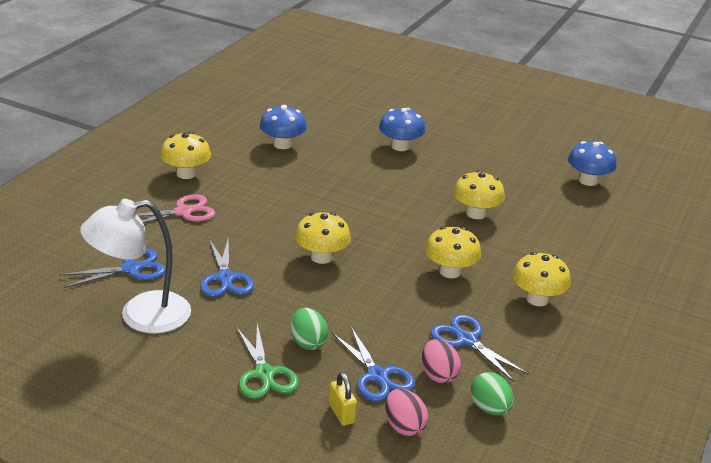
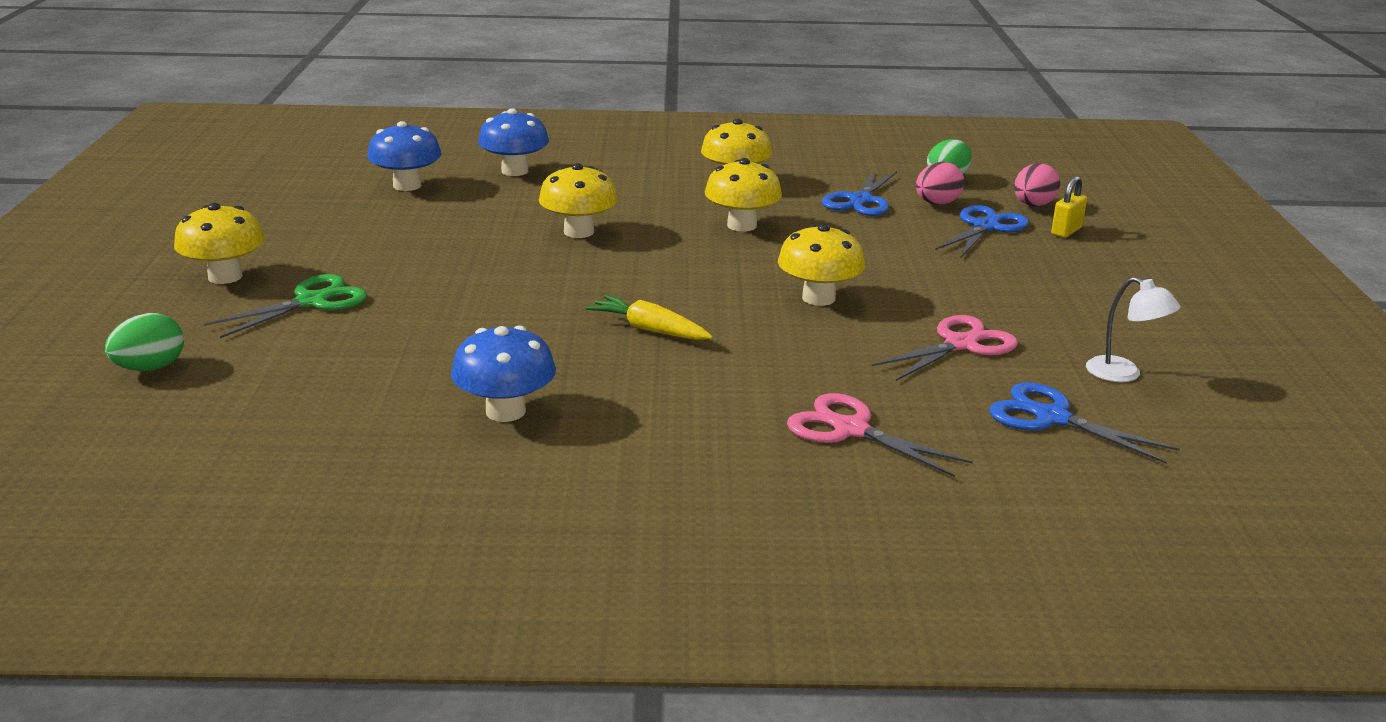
camera: 115 degrees left, 5 degrees down
(141, 316) = (1123, 374): white lamp -> white lamp, size x0.49
(186, 174) = (726, 471): yellow mushroom -> yellow mushroom (225, 277)
(225, 278) = (960, 344): blue scissors -> pink scissors
(264, 374) = (1081, 276): green scissors -> green scissors (311, 302)
(308, 342) = (994, 268): green egg -> green egg (150, 368)
(328, 196) = (649, 330): none -> yellow carrot
(400, 146) = (412, 312): blue mushroom -> blue mushroom (515, 171)

